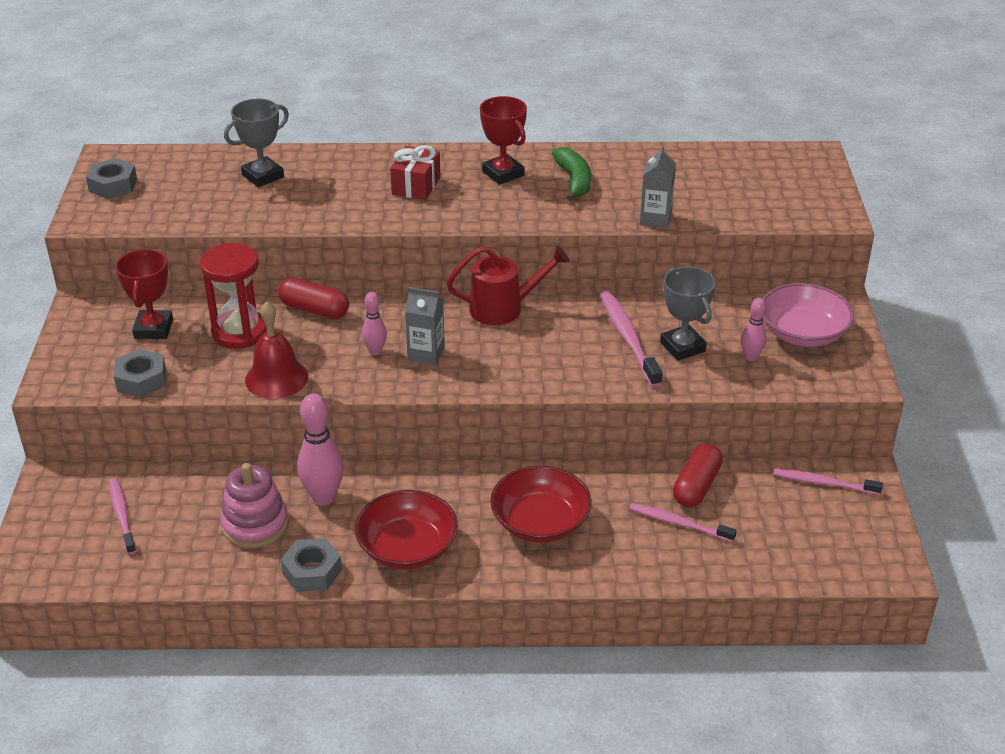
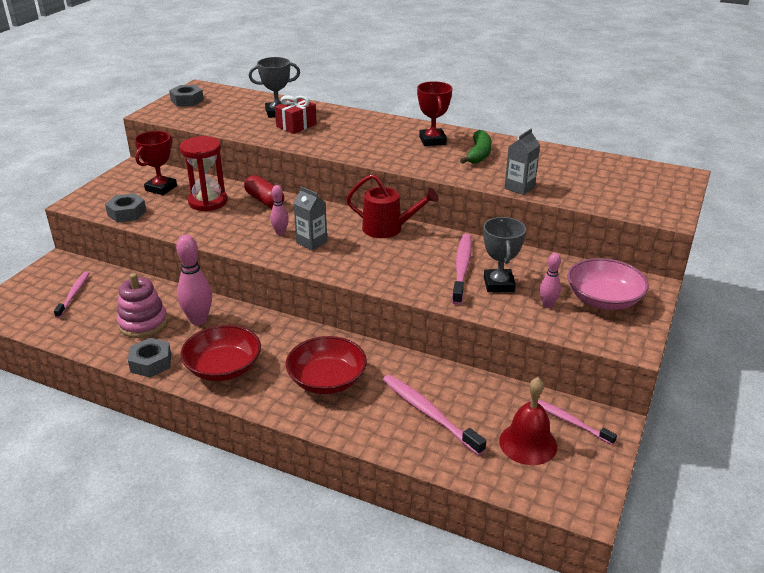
camera: 25 degrees right, 5 degrees down
(276, 378) = (205, 232): red bell -> red bell (528, 443)
(416, 186) = (367, 136): red gift -> red gift (296, 125)
(678, 523) = (428, 413): pink toothbrush -> pink toothbrush, size x1.51
(696, 486) = (462, 391): red capsule -> none

